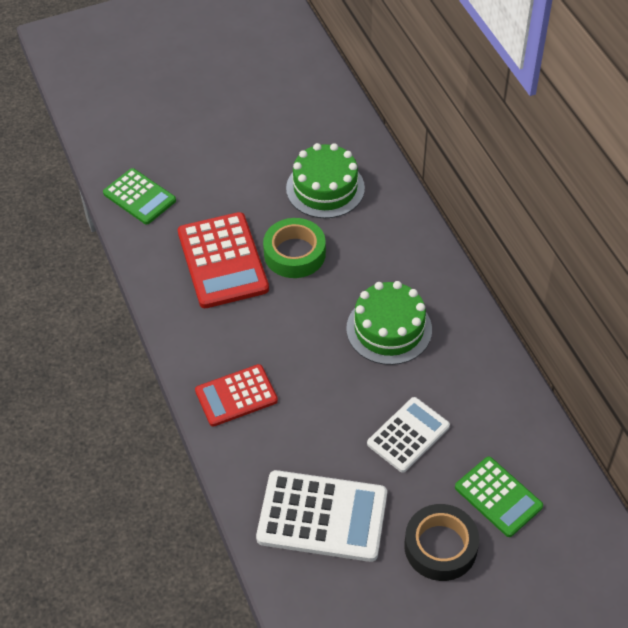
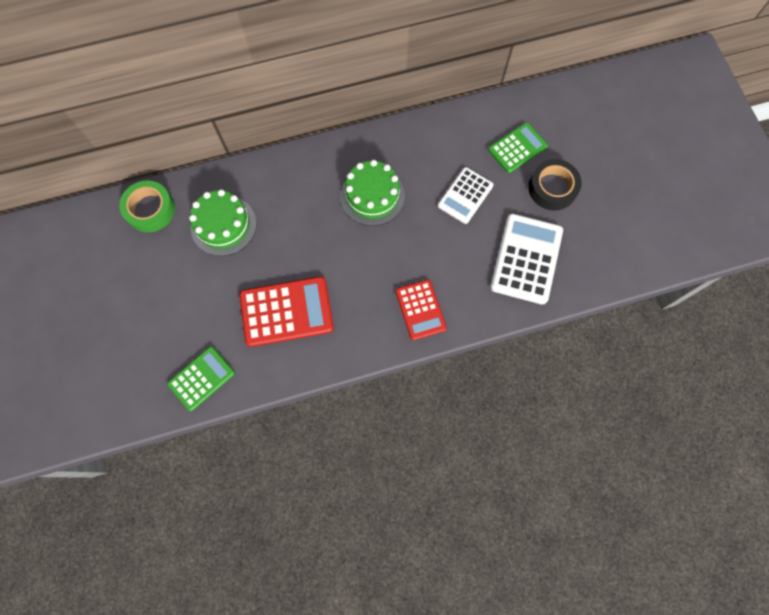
camera: 85 degrees left, 20 degrees up
(294, 253) = (288, 255): green tape -> green tape (150, 209)
(408, 435) = (465, 195): white calculator -> white calculator turned 105 degrees counterclockwise

